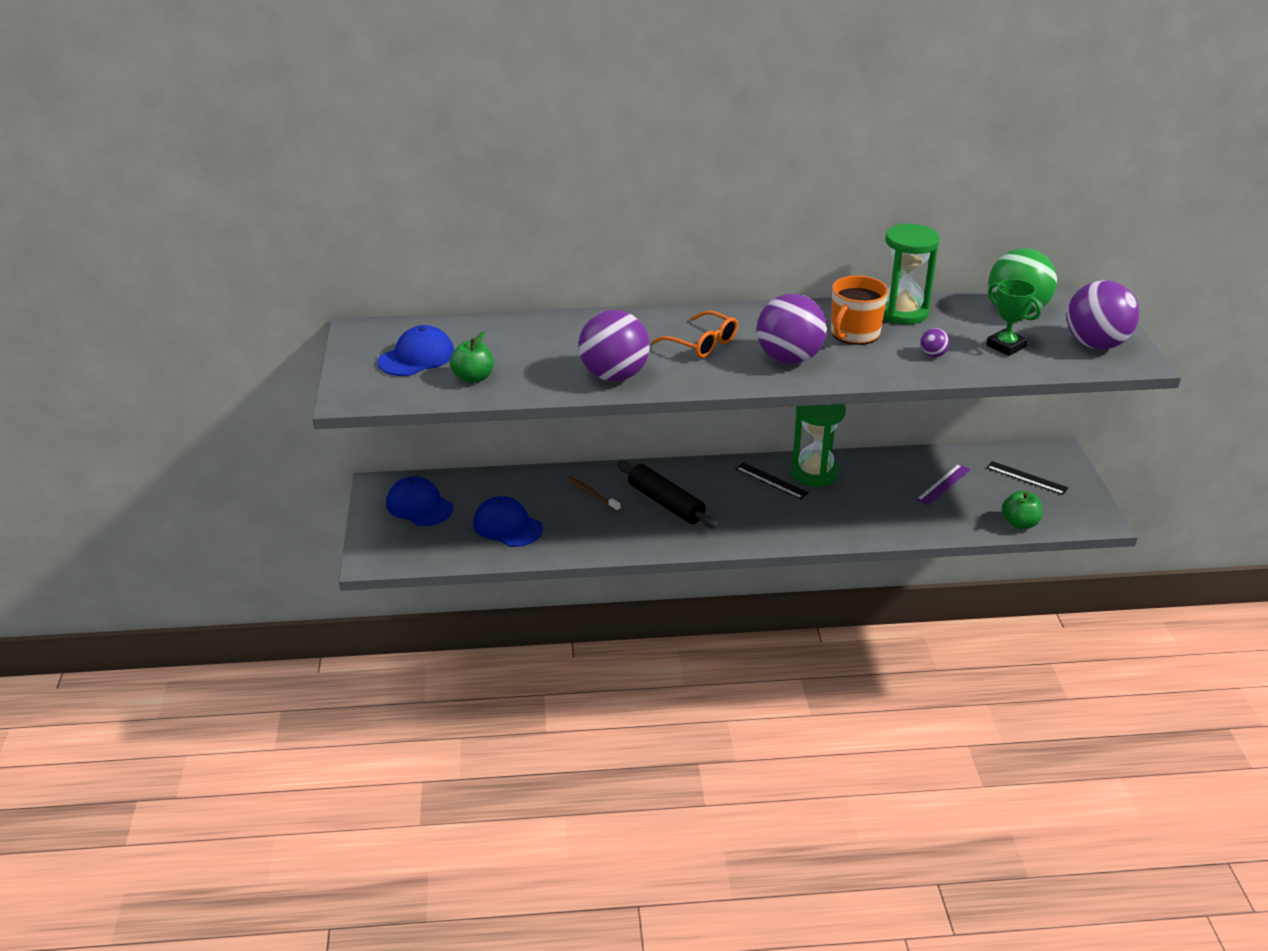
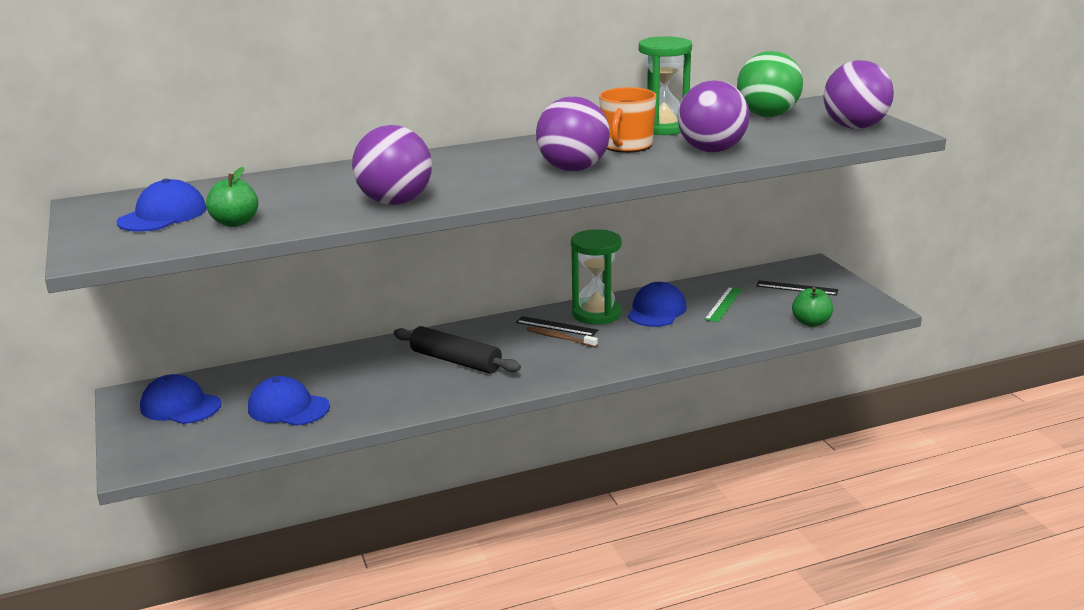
camera: 15 degrees left, 10 degrees down
(591, 494) = (373, 365): brown toothbrush -> brown toothbrush (559, 338)
(702, 343) = (478, 169): orange glasses -> none
(874, 480) = (656, 311): none -> blue cap
(933, 355) = (711, 150): purple ball -> purple ball, size x2.38
(943, 484) = (723, 304): purple ruler -> green ruler
(1006, 346) = (775, 137): green trophy -> none

